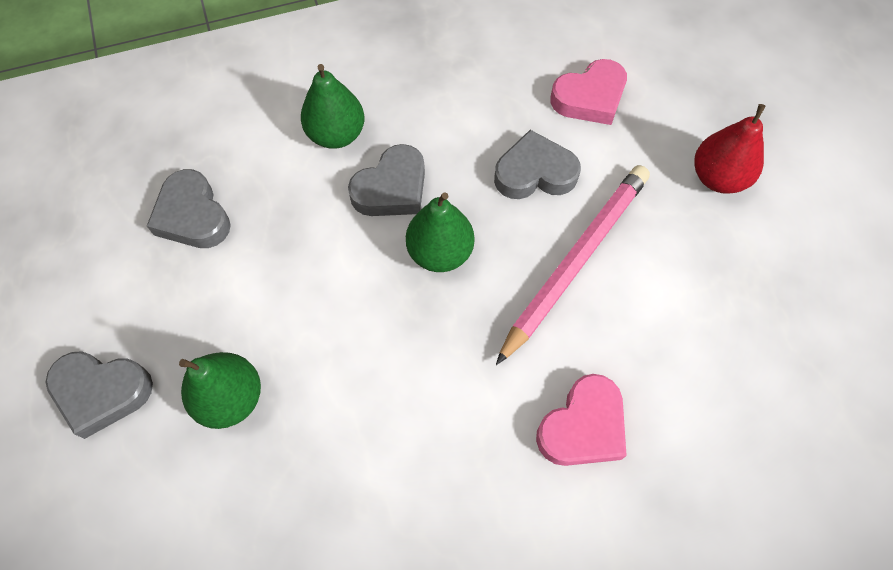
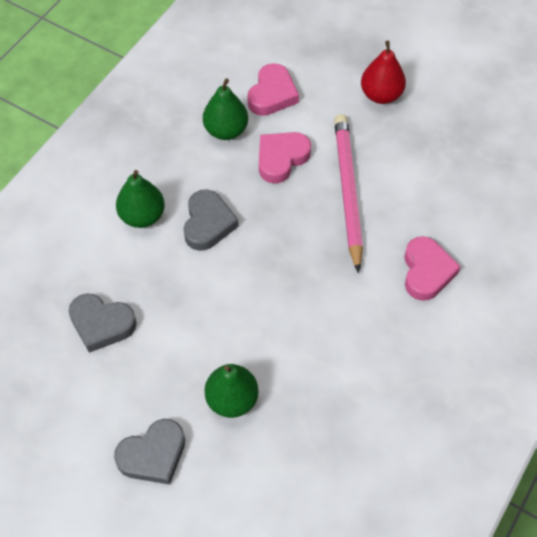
camera: 40 degrees left, 5 degrees down
(440, 253) = (271, 239): green pear -> green pear (226, 130)
(534, 173) = (281, 159): grey heart -> pink heart

